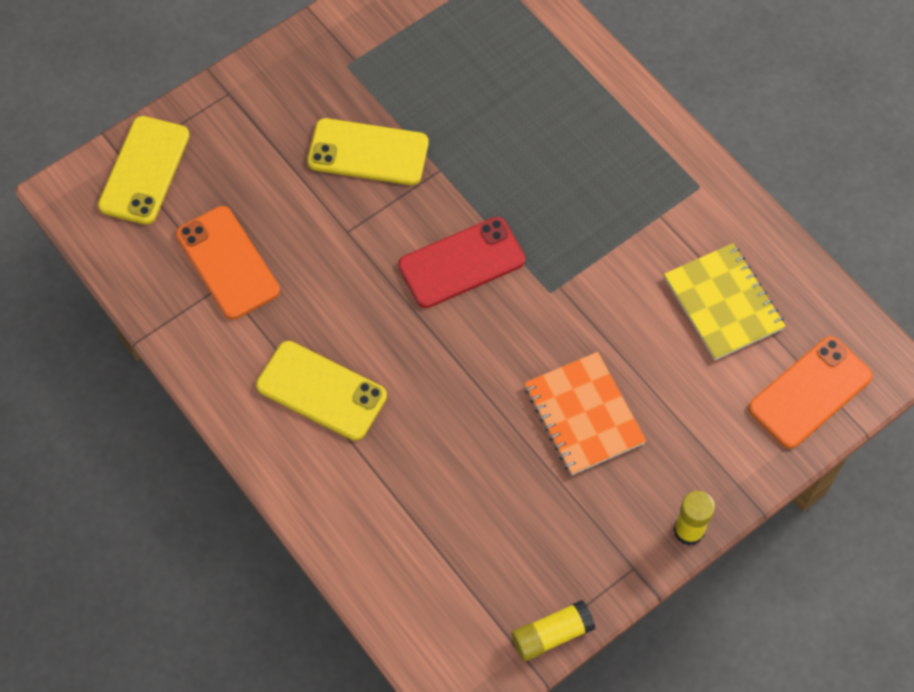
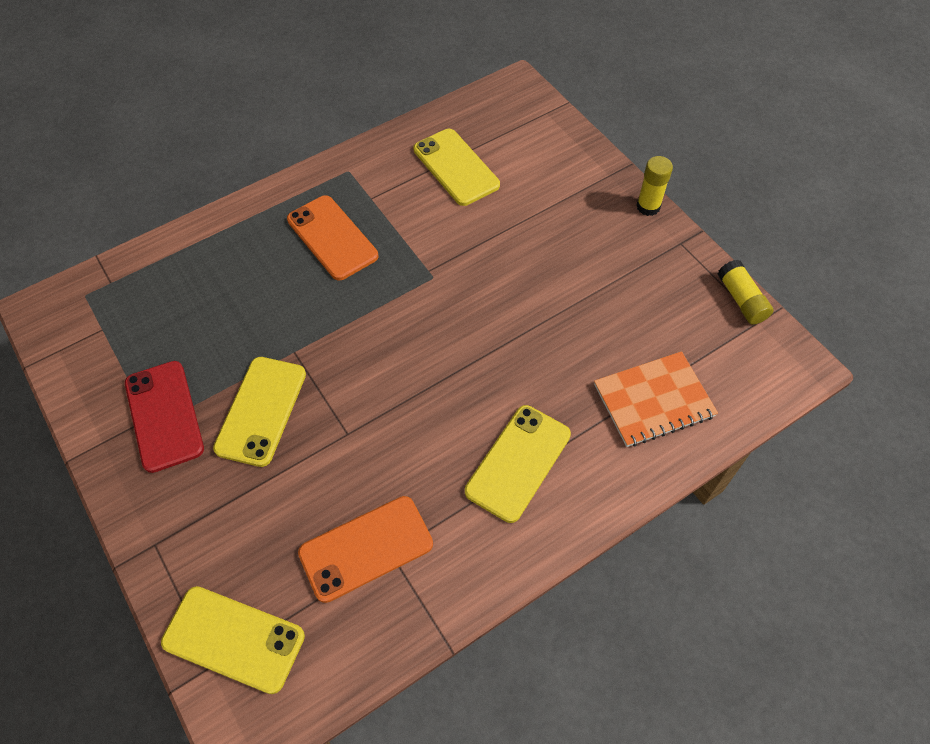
camera: 85 degrees left, 5 degrees down
(461, 263) = (396, 340): red phone -> red phone (164, 415)
(584, 415) = (549, 263): orange notebook -> orange notebook (653, 400)
(723, 303) = (456, 167): yellow notebook -> yellow phone
(810, 392) = (535, 127): orange phone -> orange phone (332, 238)

